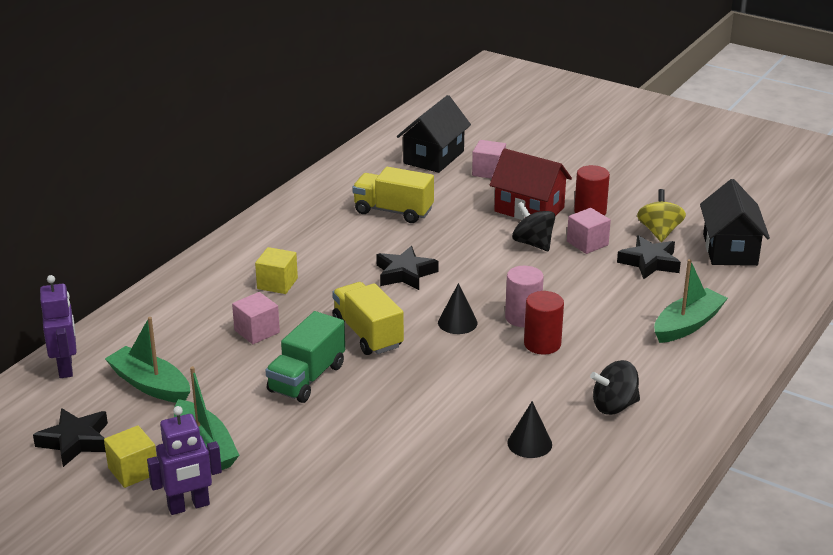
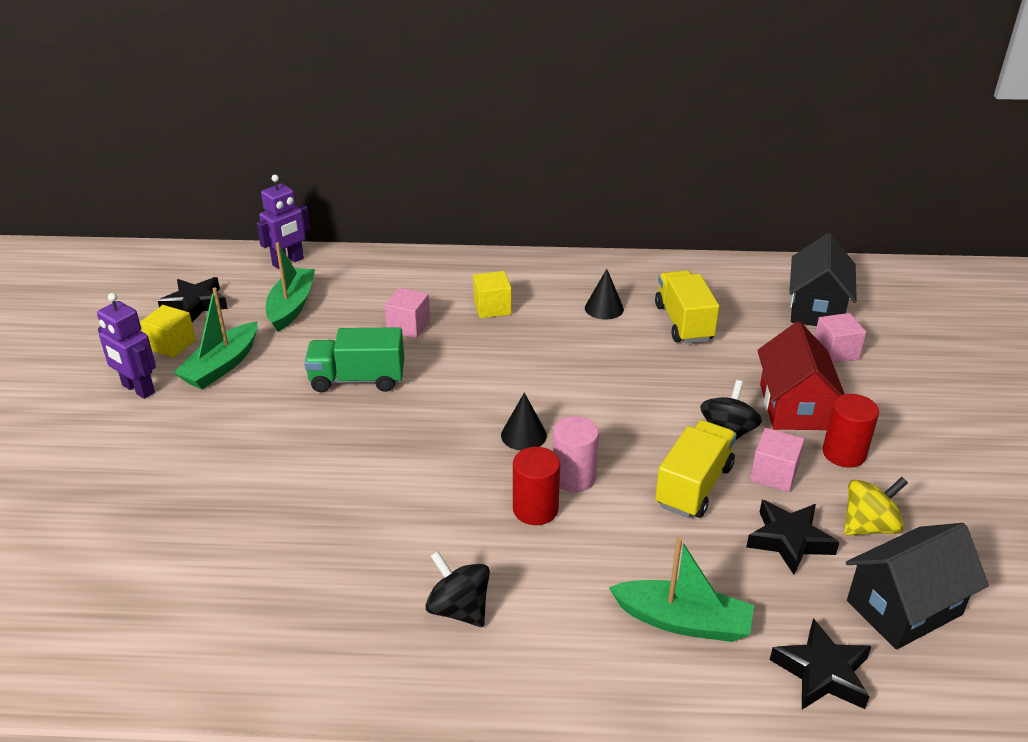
camera: 60 degrees right, 5 degrees up
(367, 334) = (455, 387): yellow truck -> yellow truck (693, 486)
(405, 273) = (579, 370): black star -> black star (822, 672)
(433, 157) = (816, 309): black house -> black house turned 75 degrees counterclockwise
(529, 443) = (345, 563): black cone -> black cone (604, 308)

